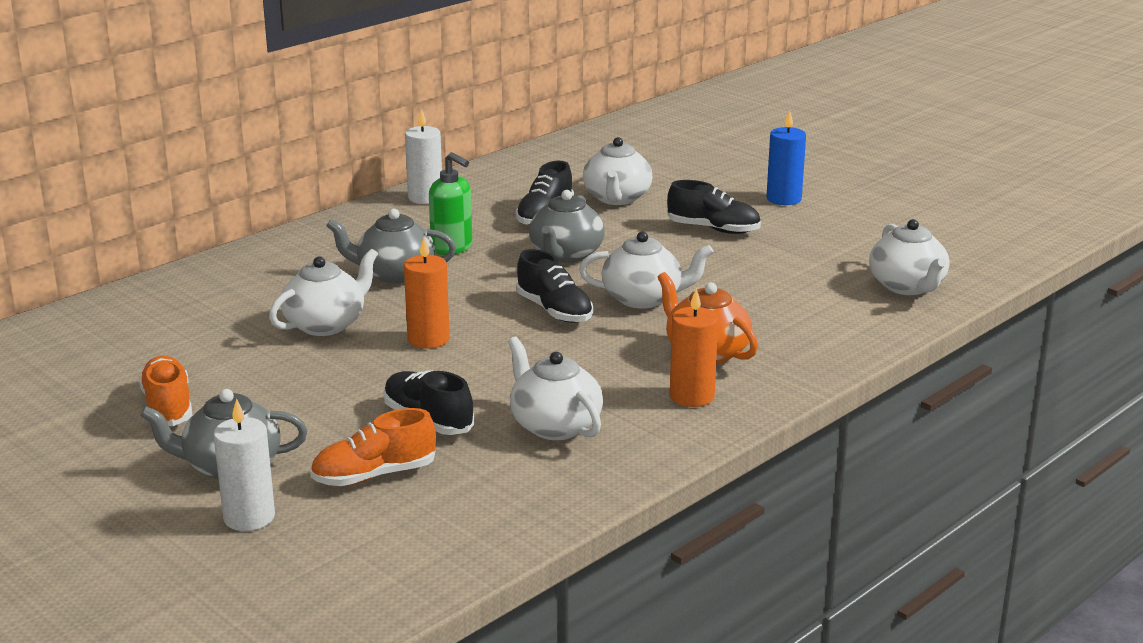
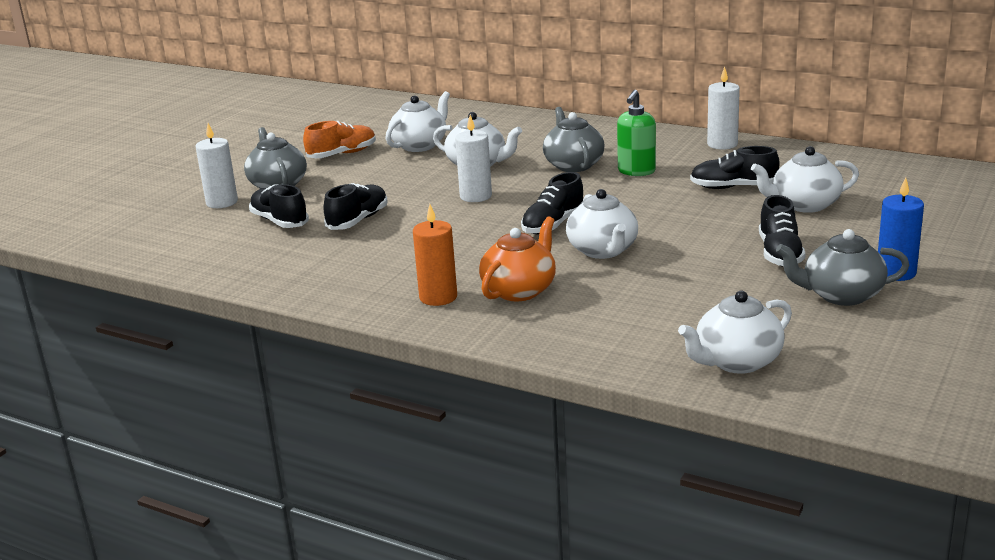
camera: 75 degrees right, 0 degrees up
(374, 475) = (279, 221): orange shoe -> black shoe
(428, 339) = (476, 196): orange candle -> white candle
(554, 425) = (368, 259): white teapot -> white teapot (420, 145)
(566, 255) = (662, 209): grey teapot -> grey teapot (841, 295)

